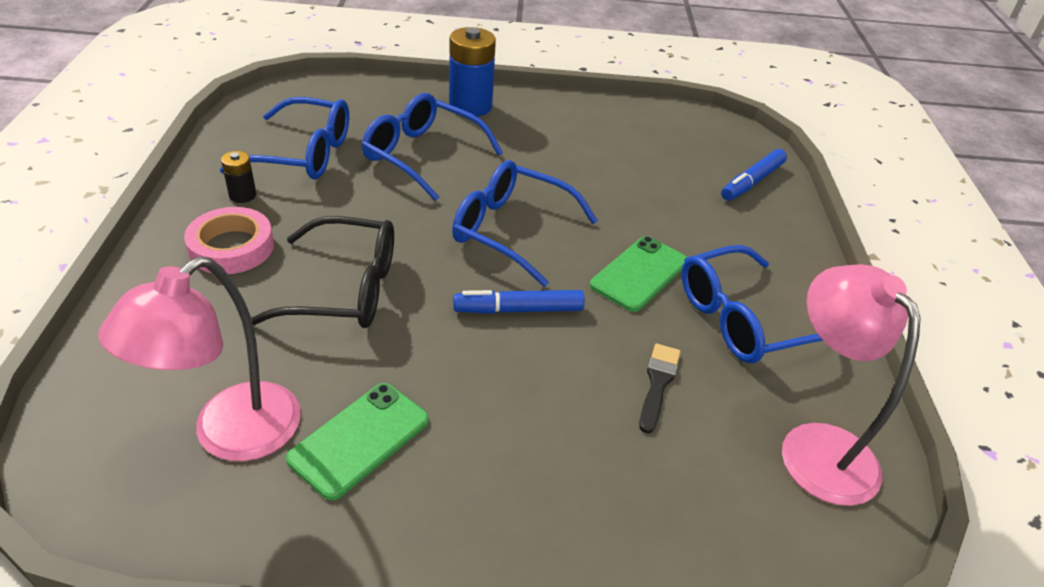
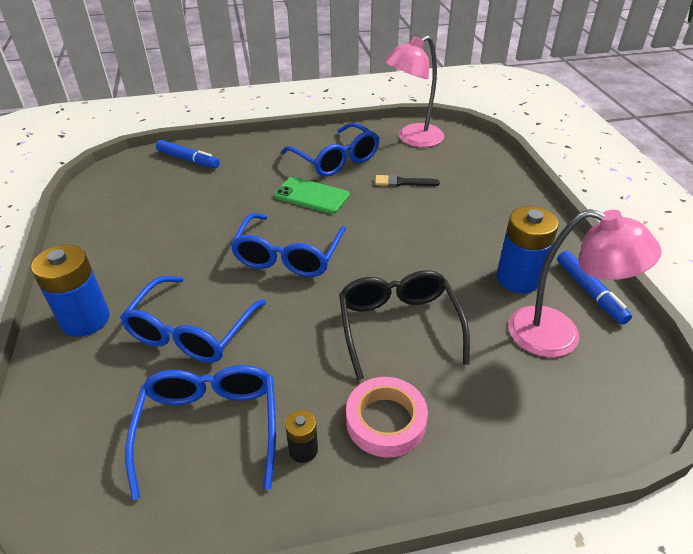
camera: 100 degrees left, 0 degrees up
(360, 439) = (518, 278): green phone -> blue battery
(518, 309) = (372, 238): blue marker -> blue marker (590, 292)

